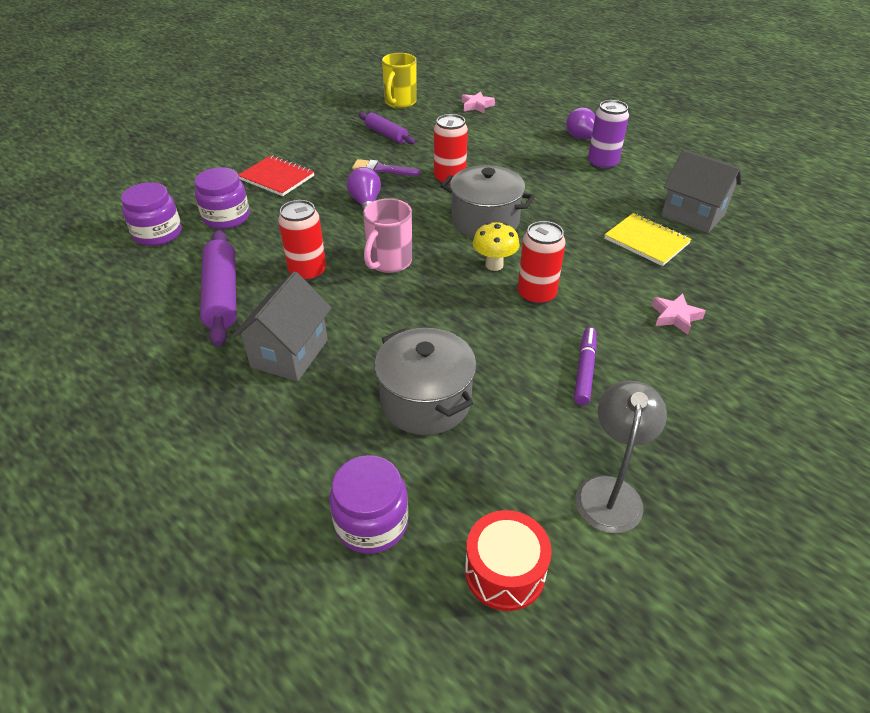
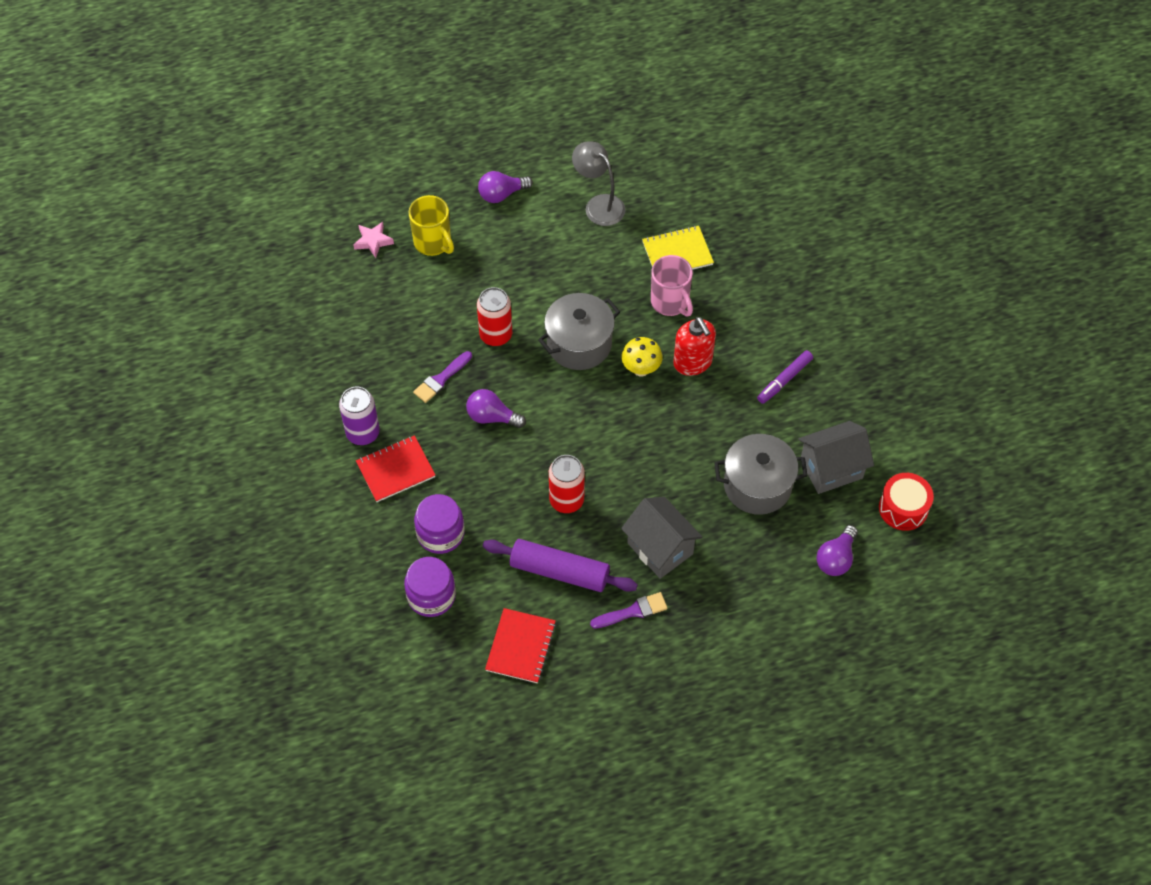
camera: 60 degrees left, 15 degrees up
(121, 301) = (520, 647): none -> red notebook
(197, 362) = (633, 611): none -> purple brush
(371, 522) = (836, 558): purple jar -> purple light bulb
(386, 135) = (376, 345): purple rolling pin -> none
(389, 262) = (591, 438): pink mug -> pink mug (670, 302)
(400, 103) = (315, 303): yellow mug -> yellow mug (433, 243)
(536, 294) = (693, 362): red can -> red soap dispenser
(585, 370) = (784, 380): purple marker -> purple marker turned 90 degrees counterclockwise
(602, 163) = (551, 209): purple can -> purple can (363, 433)
(610, 491) = (882, 427): grey lamp -> grey lamp (598, 205)
(675, 317) = (768, 295): pink star -> none
(692, 215) = (666, 200): grey house -> grey house (831, 469)

